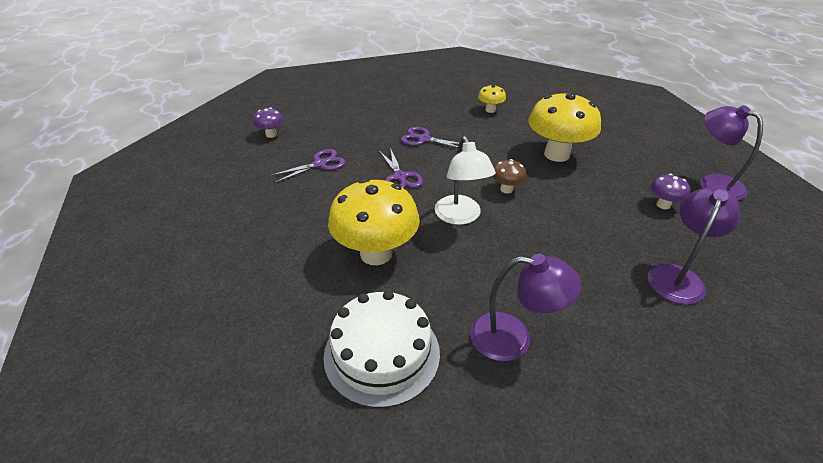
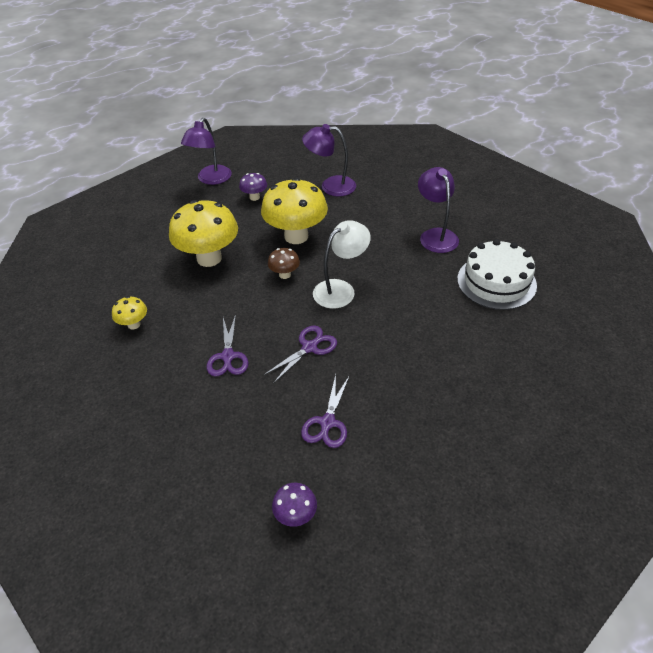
camera: 115 degrees left, 5 degrees up
(320, 164) = (327, 423): purple scissors -> purple scissors turned 105 degrees counterclockwise
(376, 253) = (420, 320): yellow mushroom -> yellow mushroom (296, 236)

